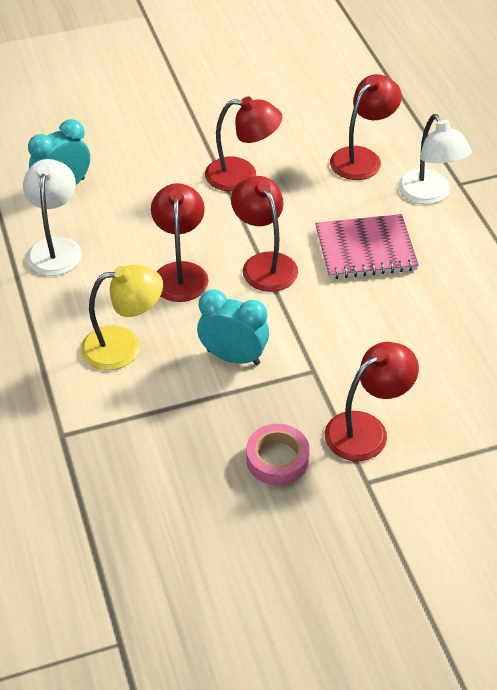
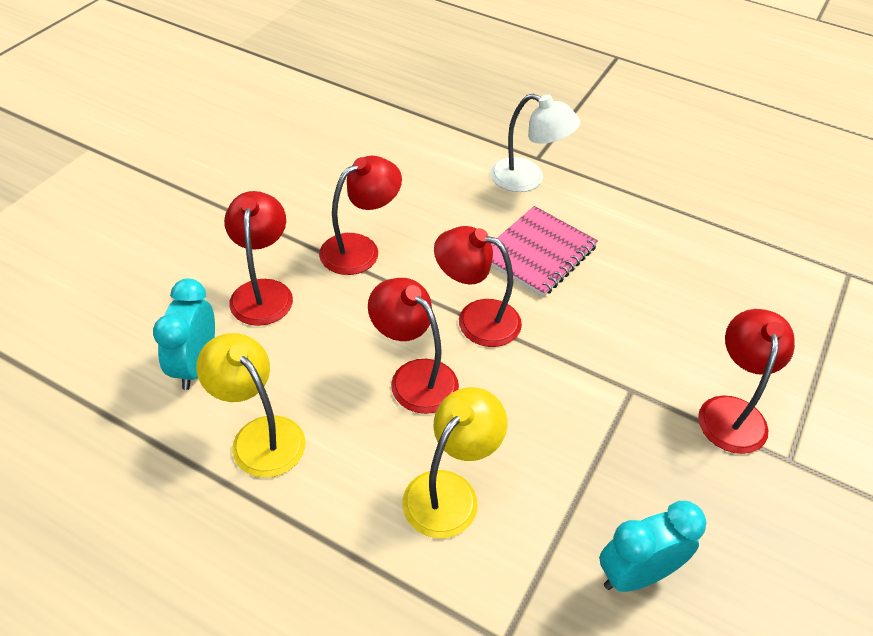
camera: 45 degrees left, 0 degrees up
(56, 248) = (259, 435): white lamp -> yellow lamp
(233, 357) = (556, 426): turquoise clock -> turquoise clock (636, 574)
(277, 459) = (707, 496): pink tape -> none
(362, 158) = (441, 177): red lamp -> red lamp (263, 292)

